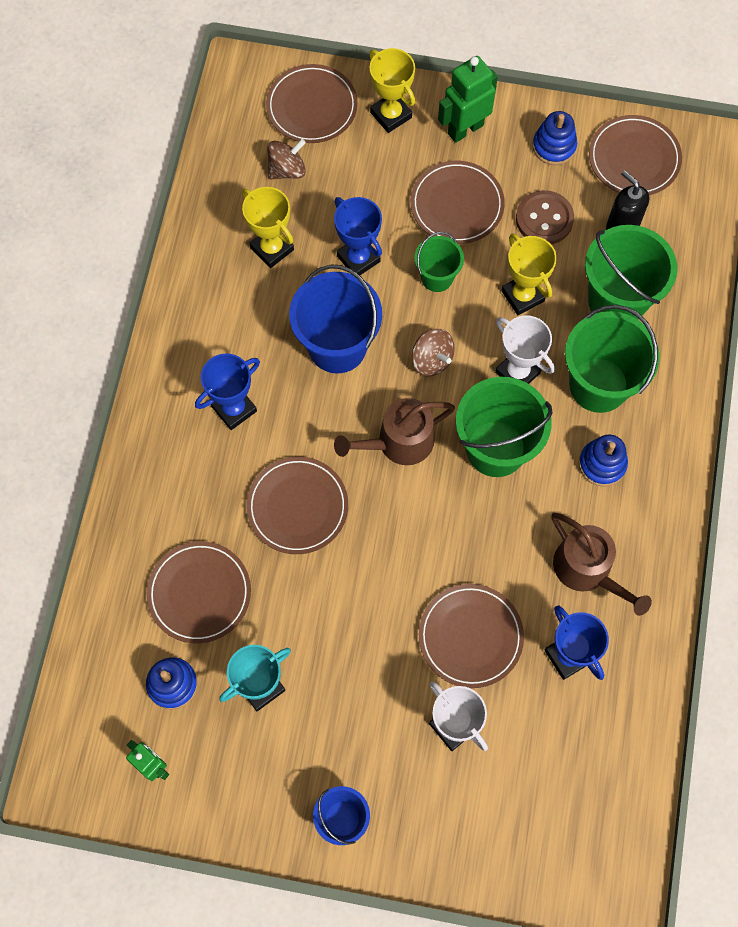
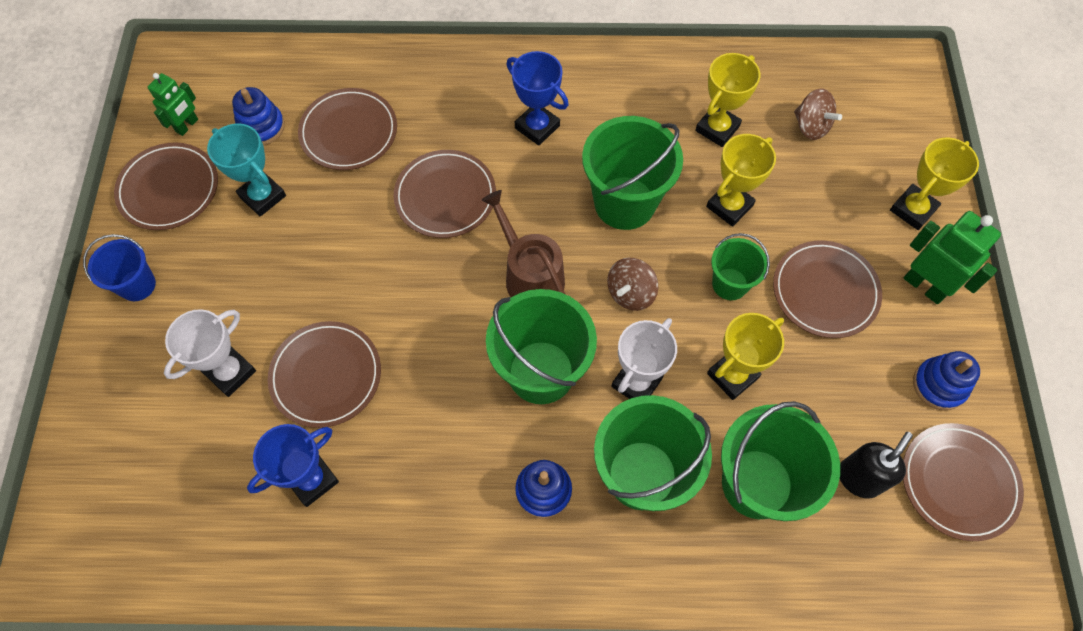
camera: 80 degrees right, 5 degrees down
(312, 107) = (893, 135): brown plate -> brown plate (169, 189)
(337, 346) = (624, 203): blue bucket -> green bucket
(358, 259) = (729, 206): blue trophy -> yellow trophy
(544, 219) = (838, 386): brown button -> none
(587, 570) = (413, 489): brown watering can -> none

